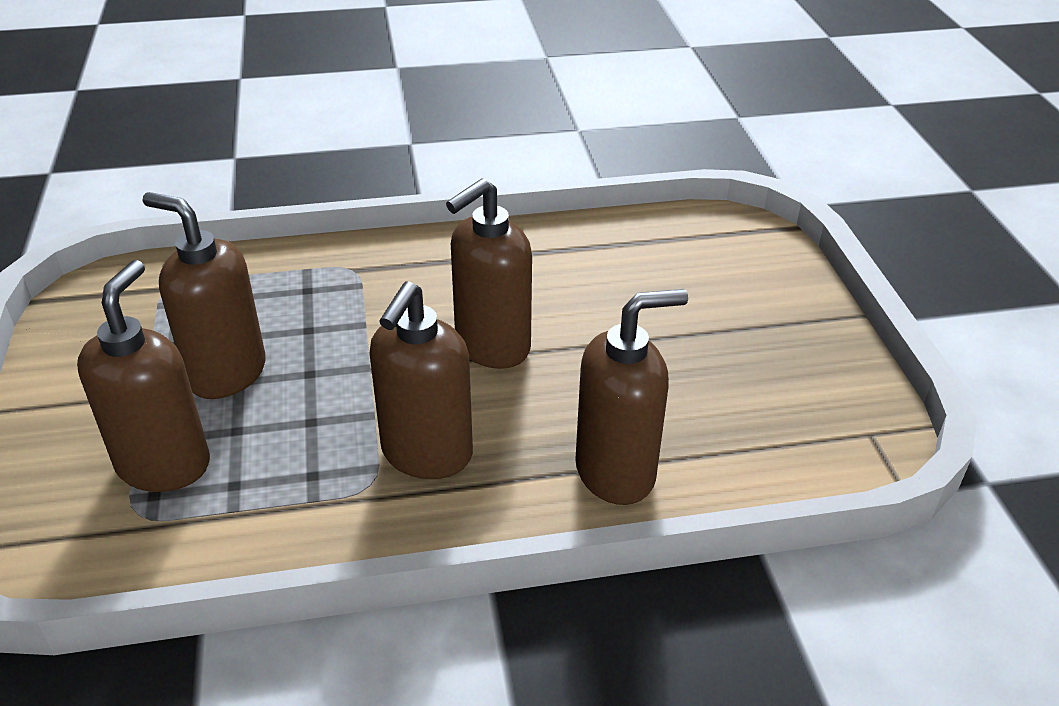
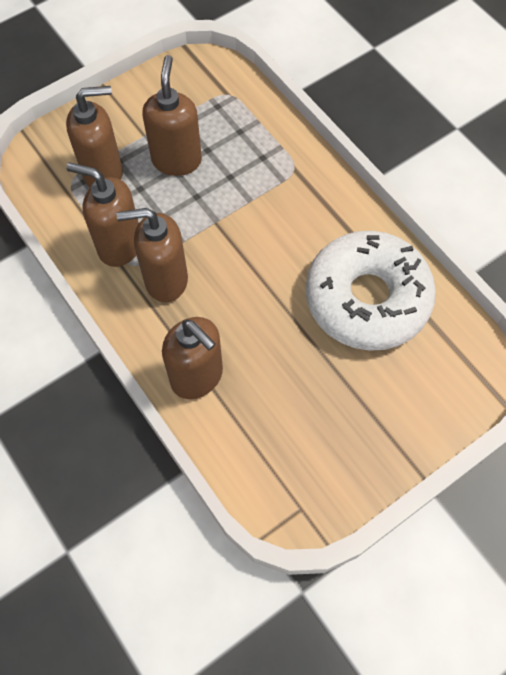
camera: 65 degrees right, 25 degrees up
(491, 347) = (266, 272): brown soap dispenser -> brown soap dispenser (119, 245)
(594, 275) = (367, 298): none -> white donut

